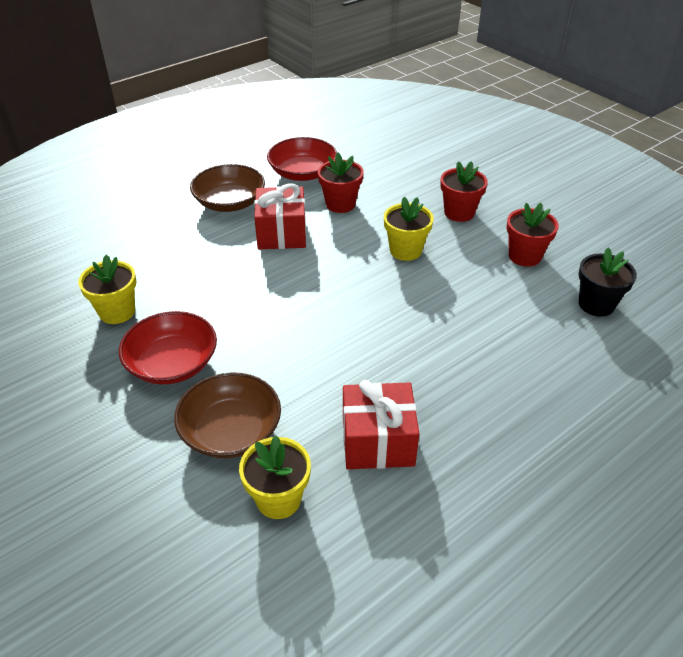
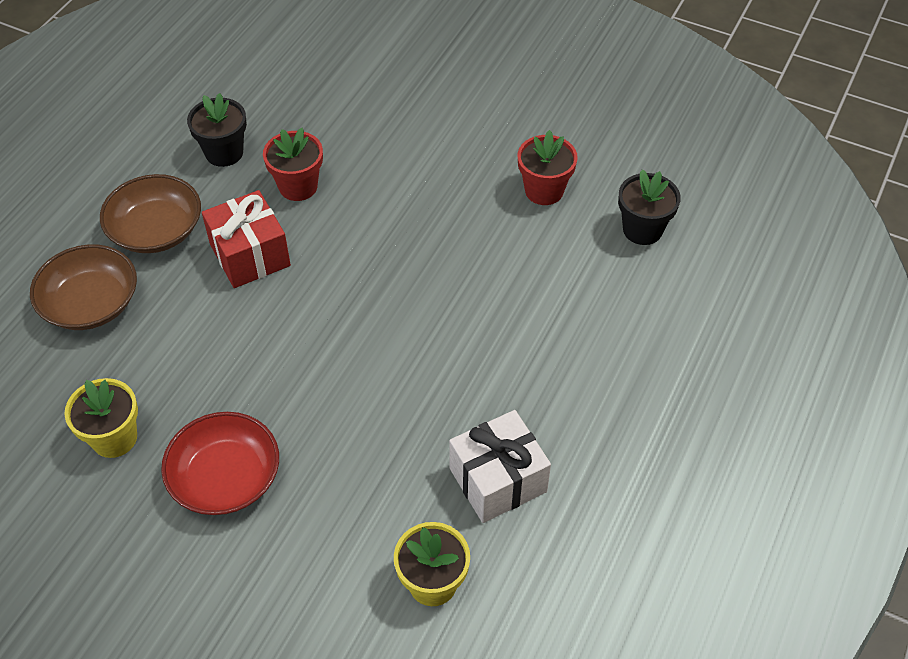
camera: 25 degrees left, 10 degrees up
(231, 431) = (341, 530): brown bowl -> brown bowl (91, 303)
(303, 173) = (224, 153): red bowl -> black flower pot
(378, 441) = (498, 480): red gift -> white gift
(405, 250) = (409, 229): yellow flower pot -> none
(459, 213) = (445, 152): red flower pot -> none

